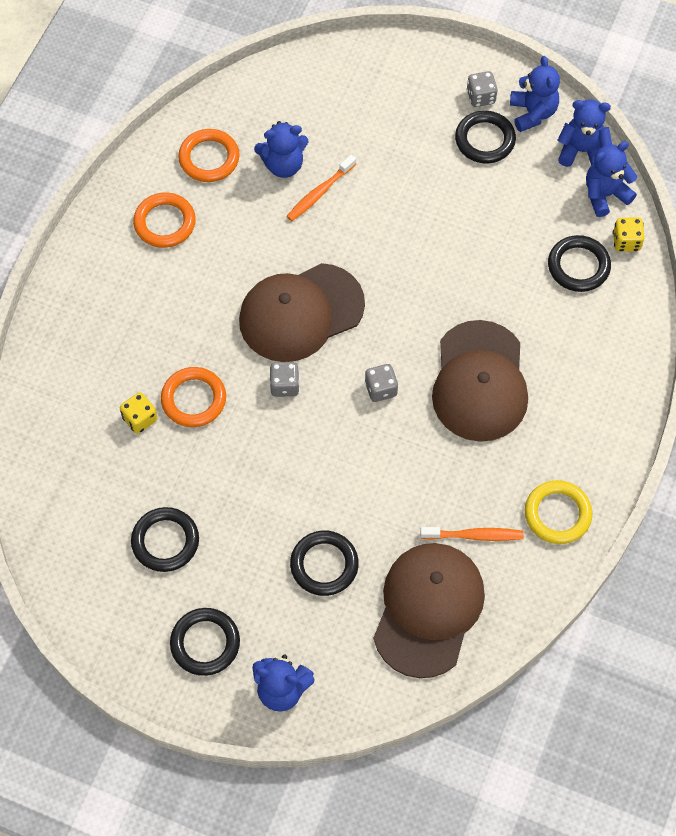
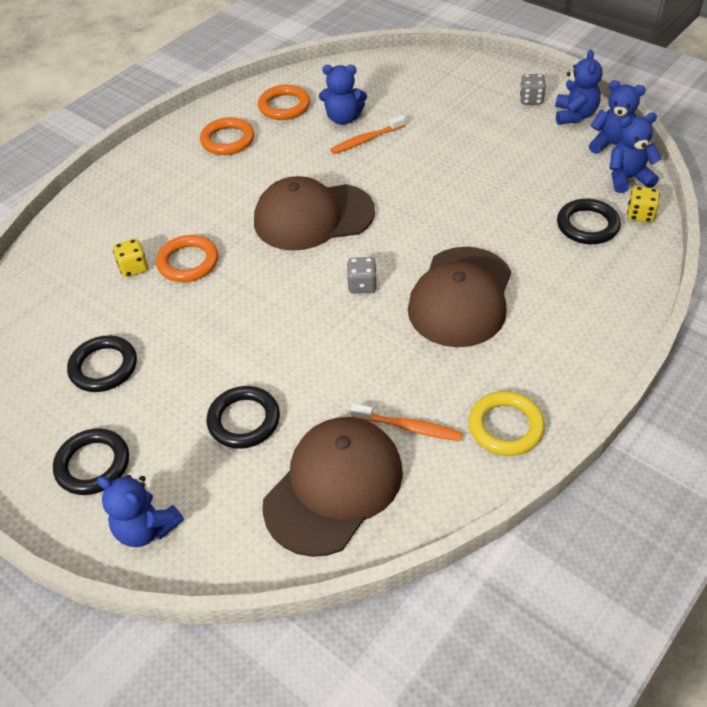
camera: 20 degrees right, 15 degrees down
(285, 385) = (274, 267): grey dice -> none
(485, 140) = (525, 126): black ring -> none

